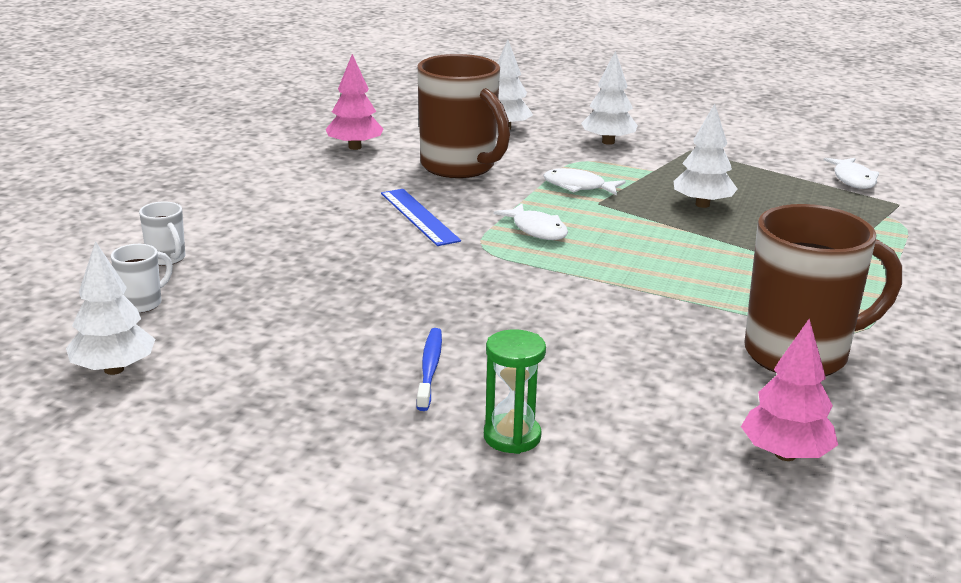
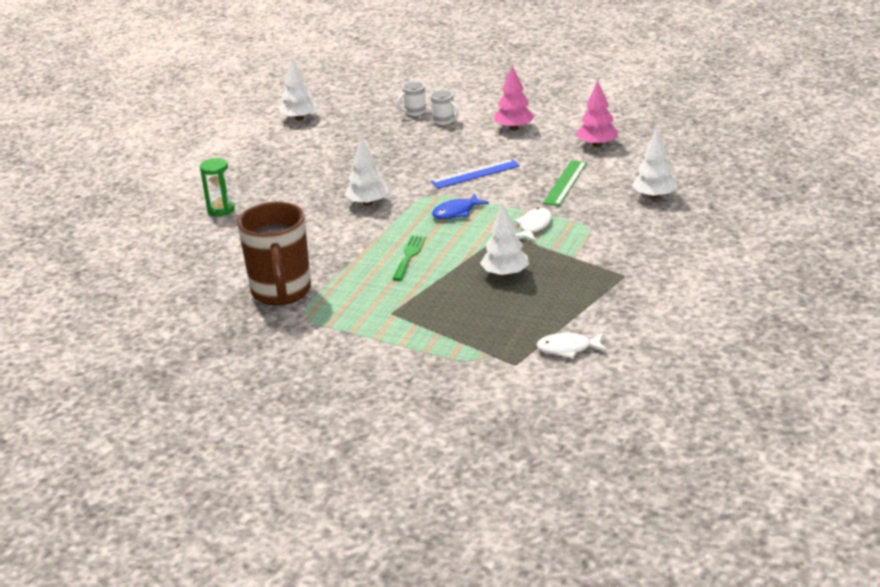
camera: 95 degrees right, 5 degrees up
(142, 303) = (363, 114): white mug -> white mug (444, 121)
(430, 368) = (286, 187): blue toothbrush -> none
(460, 167) = (565, 183): brown mug -> green ruler
(537, 230) = (456, 212): white fish -> blue fish
(608, 142) = (634, 239): white tree -> white tree (368, 203)
(666, 260) = (409, 256): none -> green fork
(785, 455) = (186, 278): pink tree -> pink tree (514, 128)

